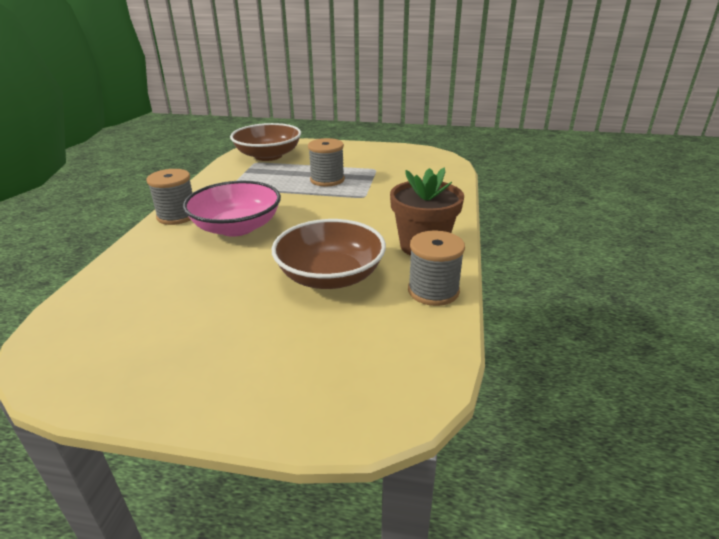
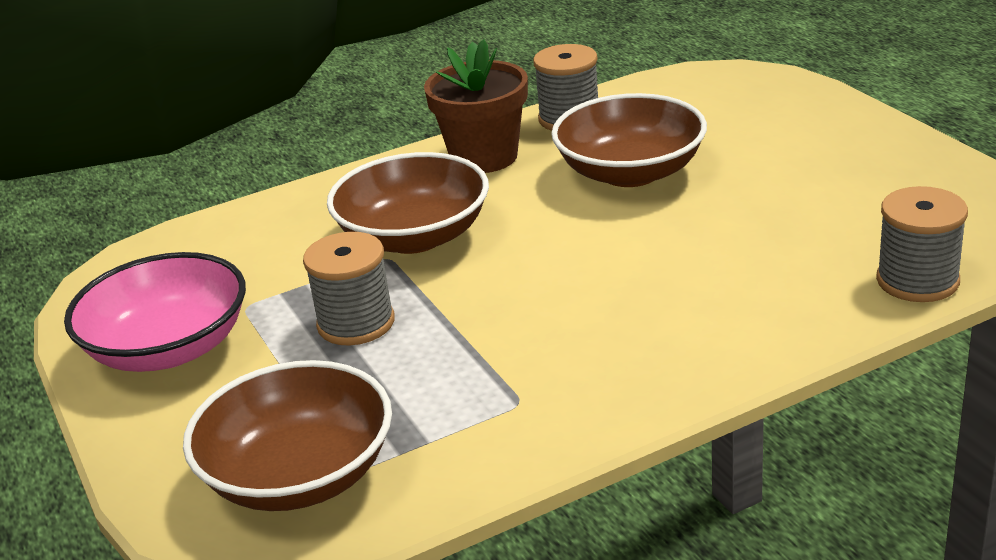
camera: 125 degrees left, 0 degrees up
(177, 216) = (687, 370): grey spool -> grey spool (917, 280)
(237, 227) = (631, 293): pink bowl -> pink bowl (169, 348)
(370, 205) = (414, 236): none -> brown bowl

